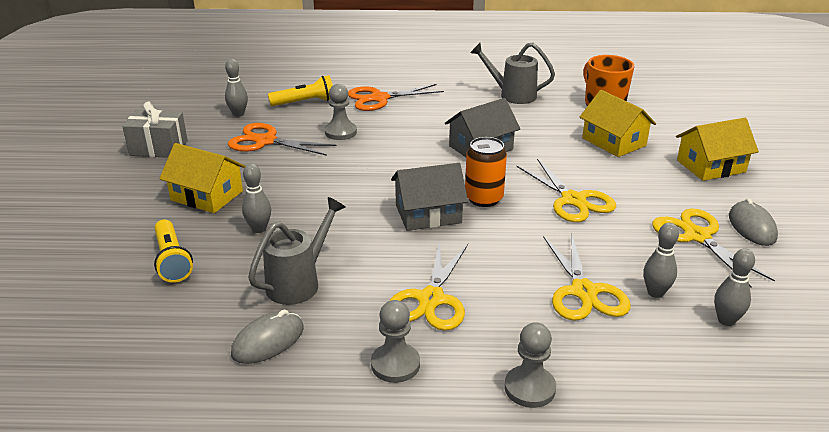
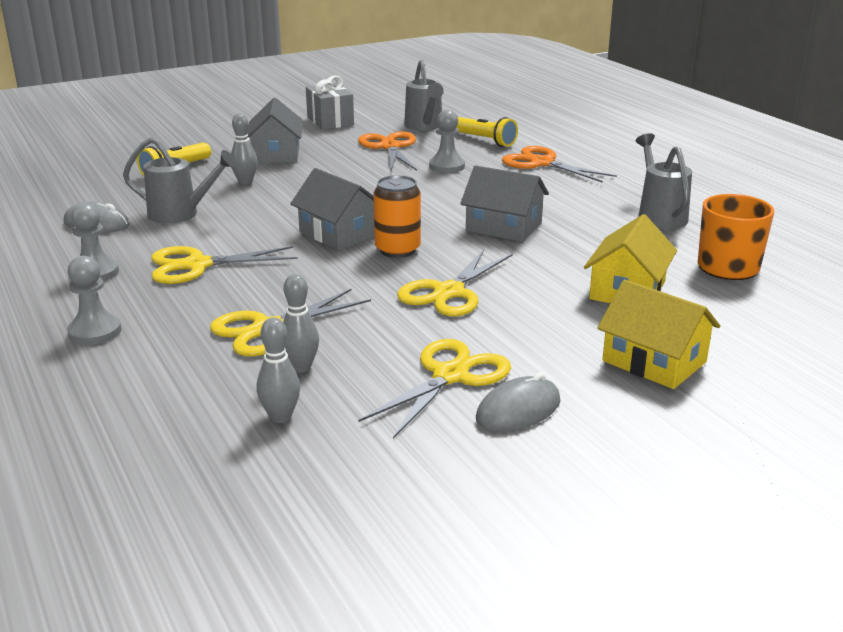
camera: 60 degrees right, 5 degrees down
(207, 195) = (276, 154): yellow house -> grey house
(238, 114) = (424, 126): grey bowling pin -> grey watering can

